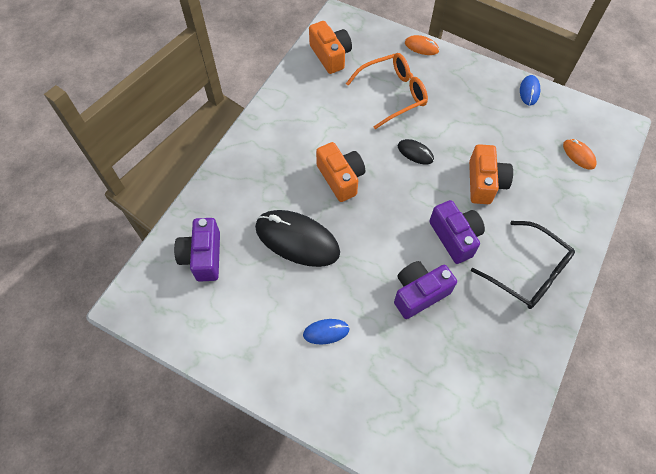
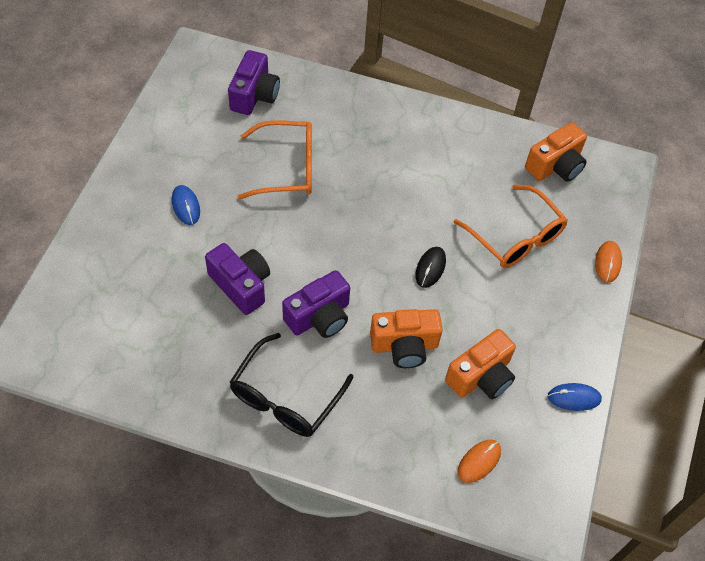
camera: 75 degrees right, 5 degrees down
(203, 256) = (254, 95): purple camera -> purple camera turned 120 degrees clockwise
(297, 240) = (287, 168): black mouse -> orange glasses
(340, 178) = (375, 197): orange camera -> orange camera (481, 376)

